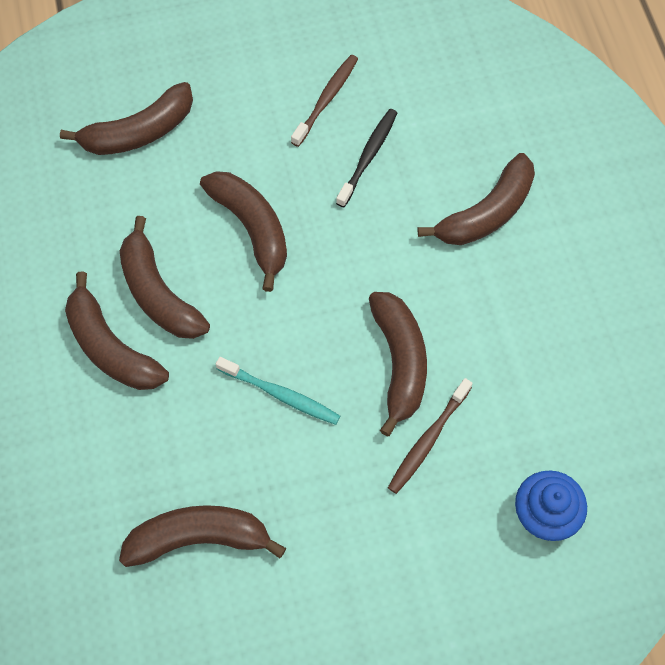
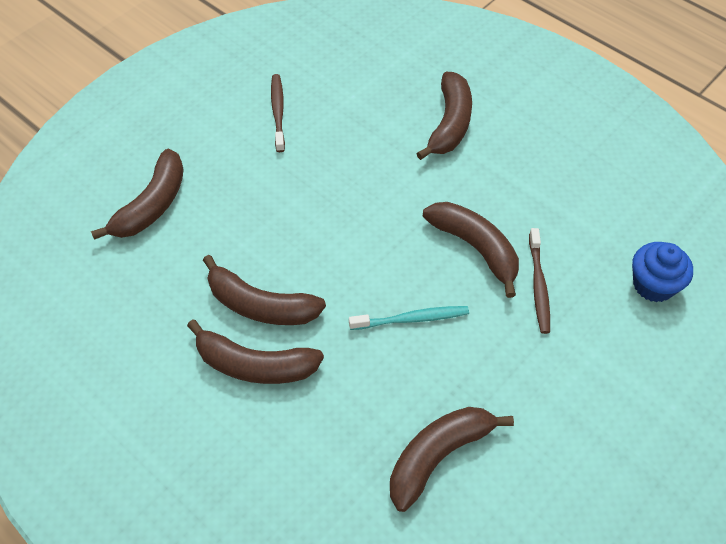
camera: 35 degrees left, 10 degrees down
(252, 228) = (295, 222): brown banana -> none
(368, 156) = (339, 132): black toothbrush -> none

